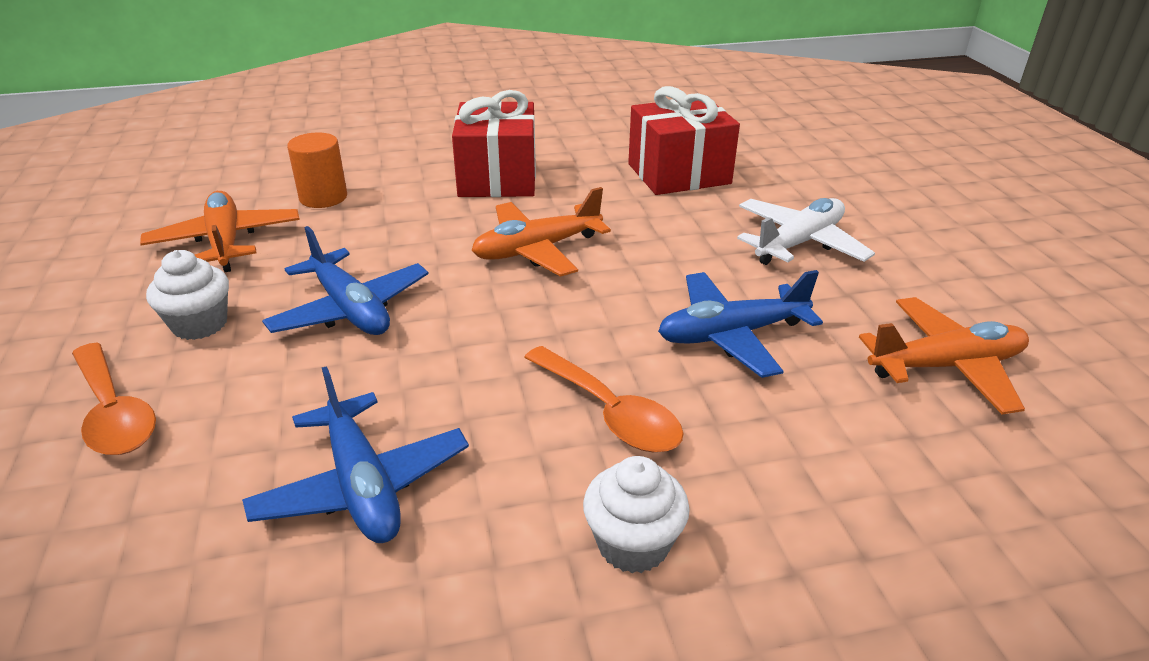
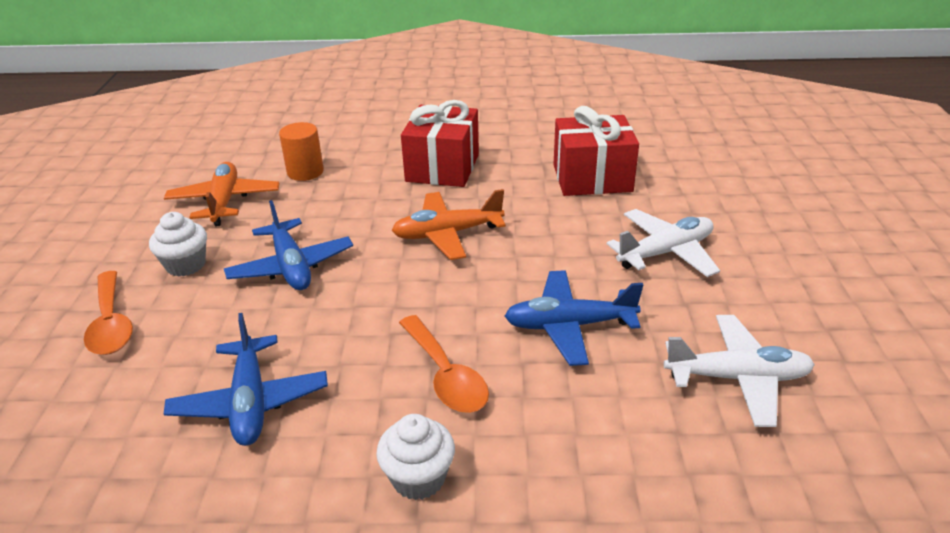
camera: 15 degrees right, 0 degrees up
(945, 366) = (737, 378): orange plane -> white plane

